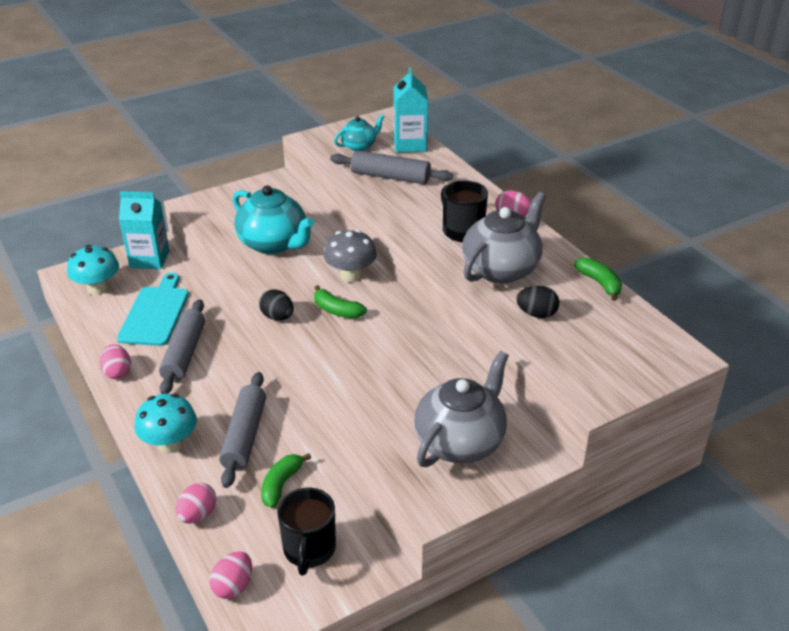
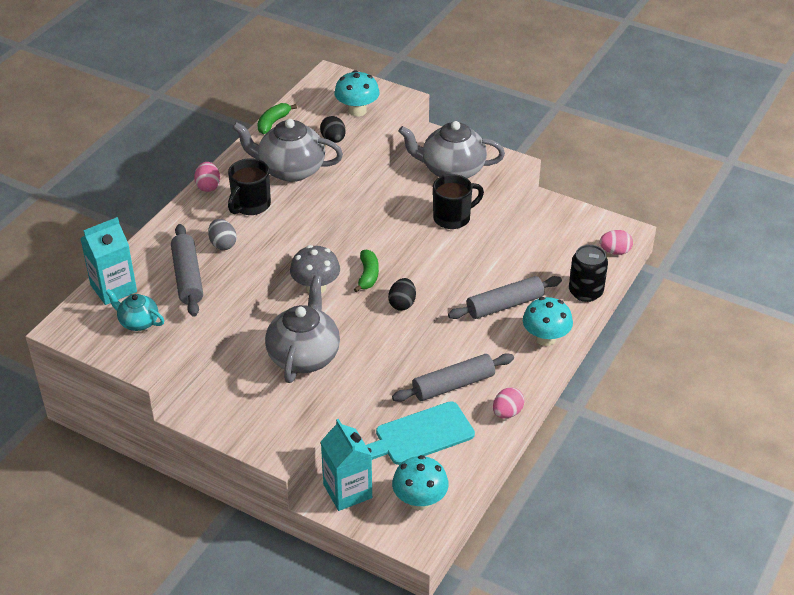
camera: 120 degrees left, 5 degrees up
(198, 515) = (585, 292): pink egg -> black can
(274, 244) = (304, 356): turquoise teapot -> grey teapot
(281, 484) = (528, 267): green banana -> none
(309, 550) = (563, 234): black mug -> black mug (453, 218)
(417, 202) = (223, 244): none -> grey egg
(585, 351) = (357, 111): none -> turquoise mushroom

